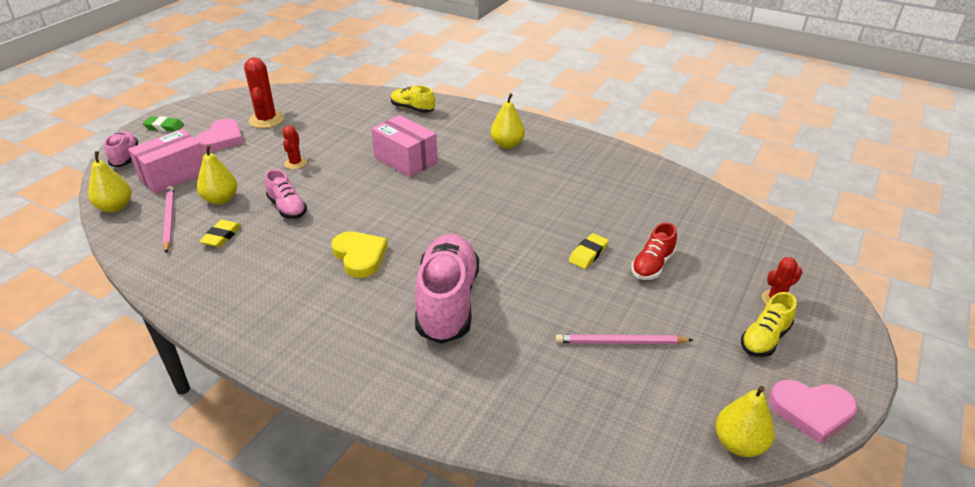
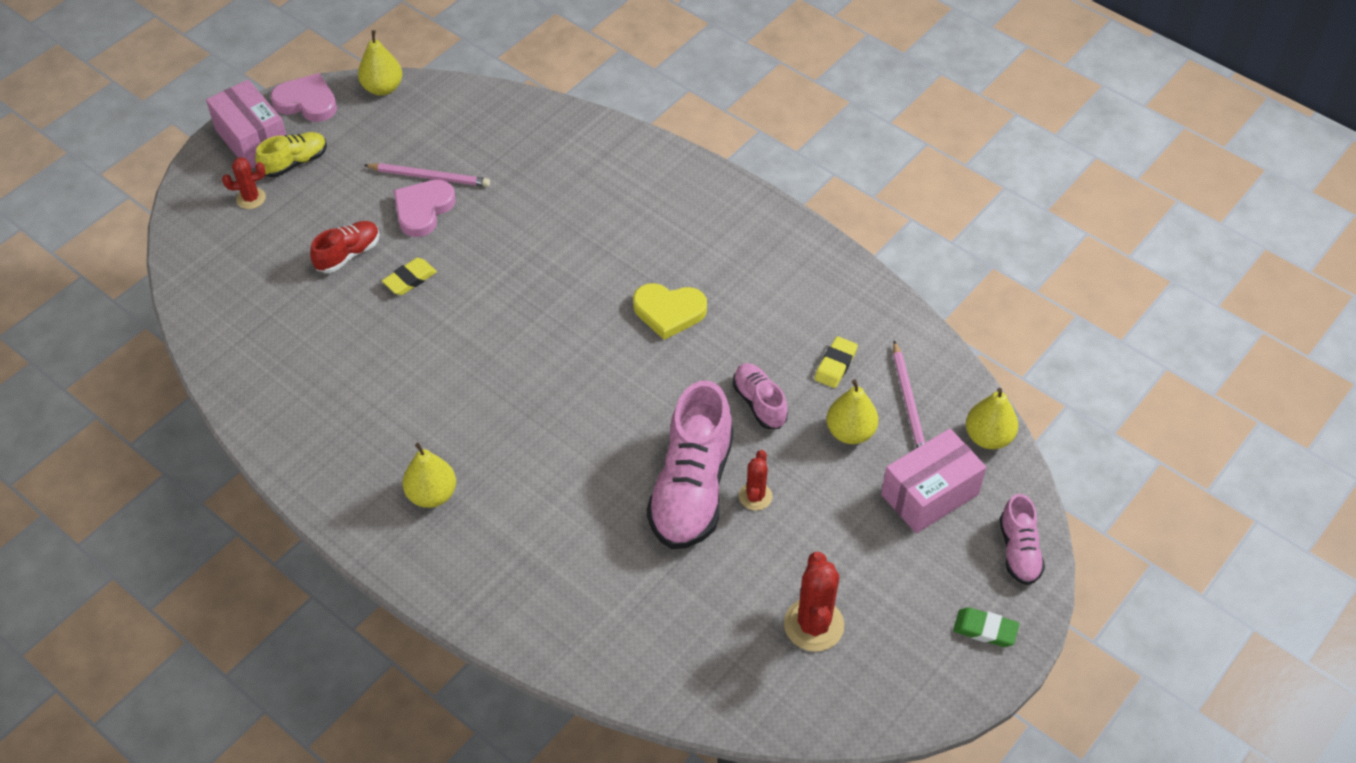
camera: 170 degrees left, 15 degrees up
(221, 139) = (879, 578): pink heart -> pink heart (423, 209)
(360, 256) = (669, 312): yellow heart -> yellow heart turned 60 degrees counterclockwise
(405, 160) = (592, 479): pink box -> pink box (253, 140)
(412, 109) = (560, 621): yellow shoe -> none
(447, 302) = (582, 240): pink shoe -> pink shoe (691, 488)

